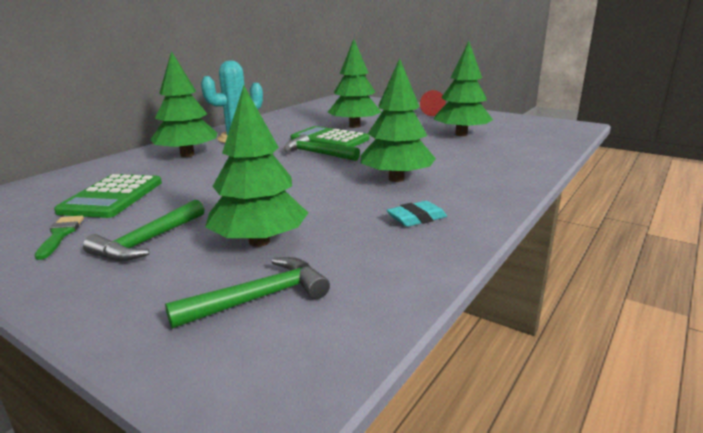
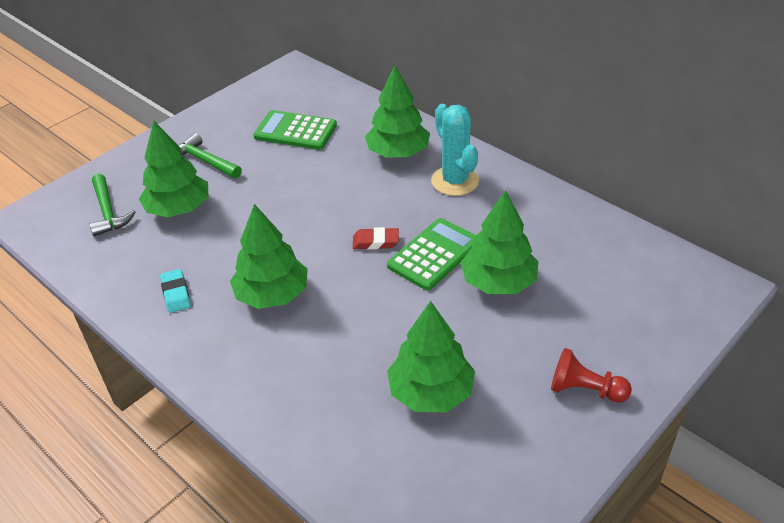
camera: 100 degrees right, 20 degrees up
(60, 235) = (233, 124): green brush -> none
(317, 154) = (375, 242): green hammer -> red eraser

